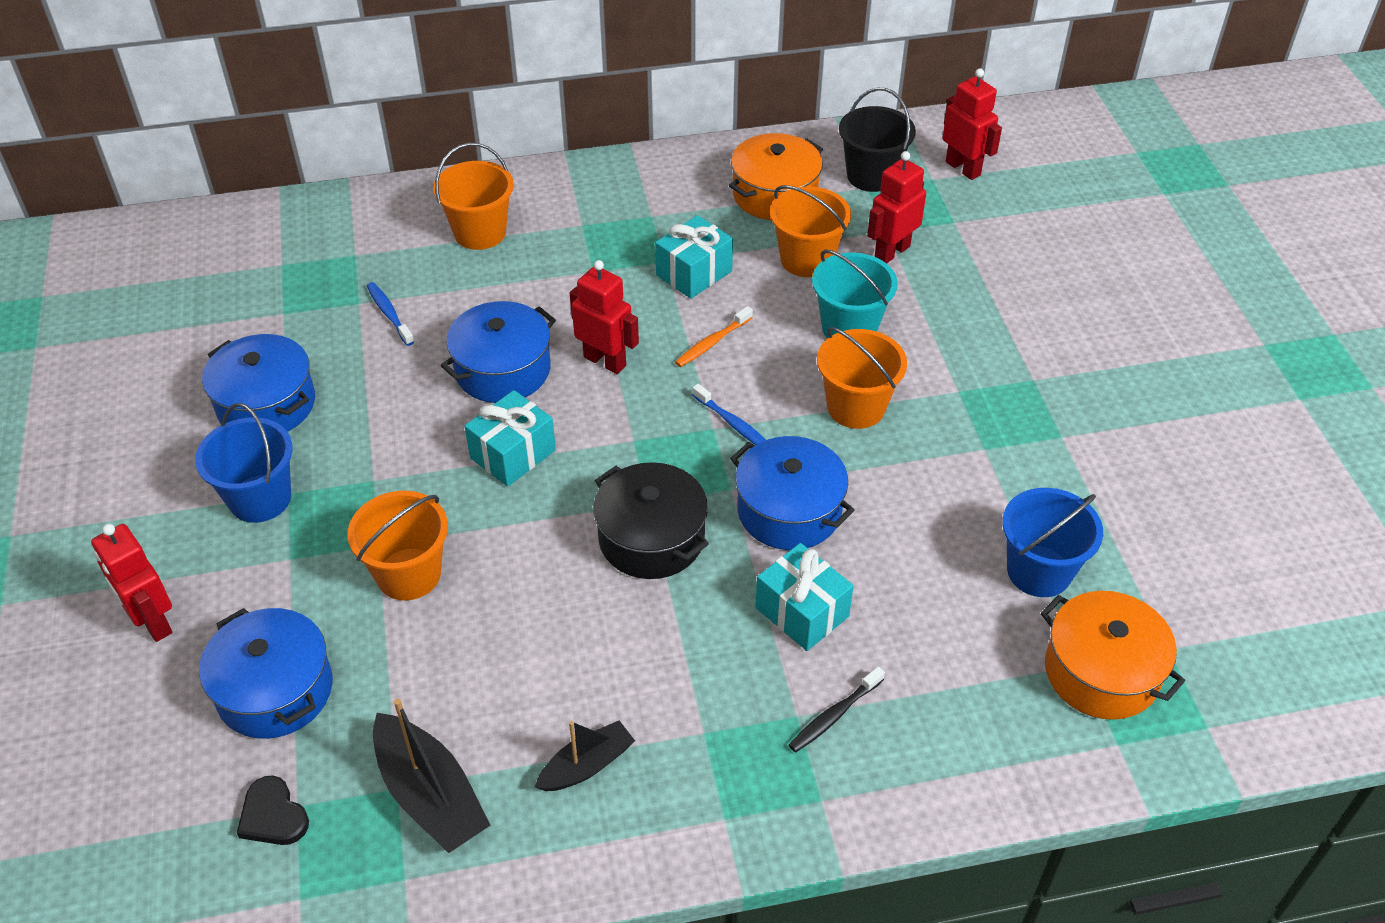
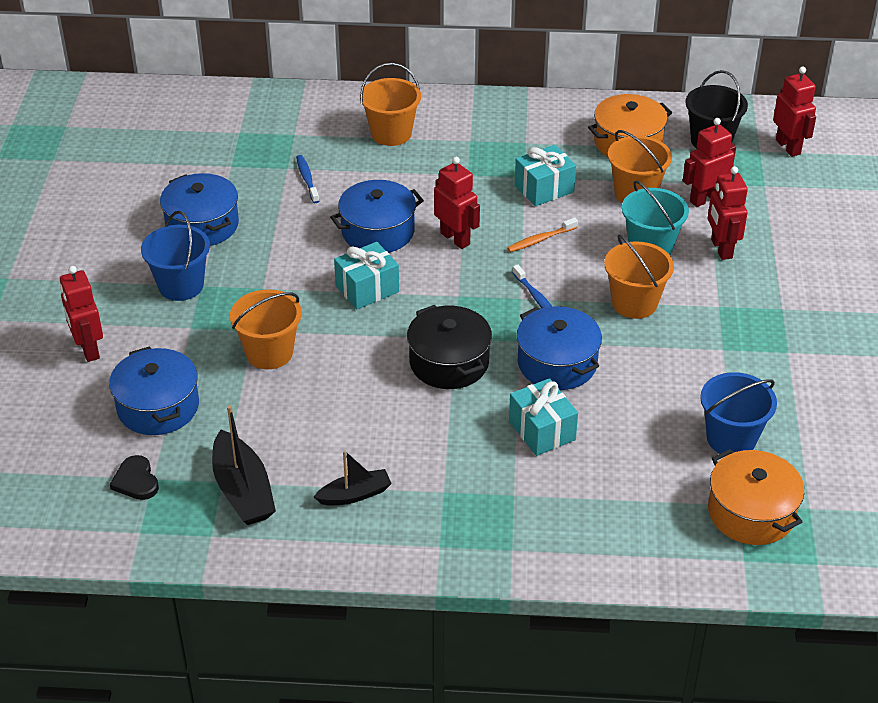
camera: 15 degrees right, 5 degrees down
(834, 715) = (541, 500): black toothbrush -> none
(933, 314) = (721, 249): none -> red robot

